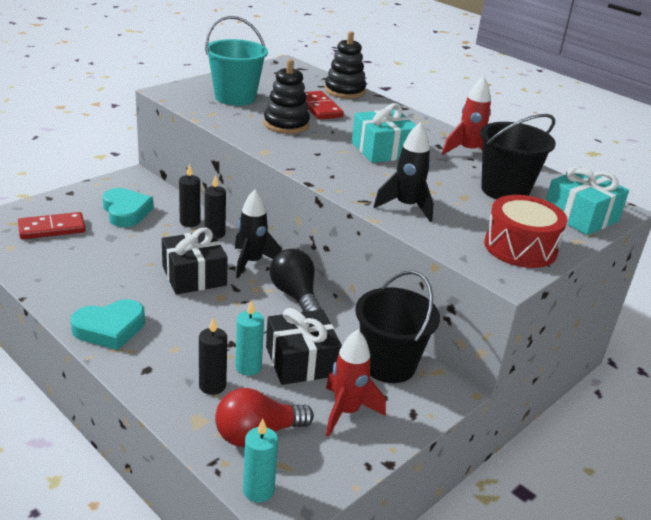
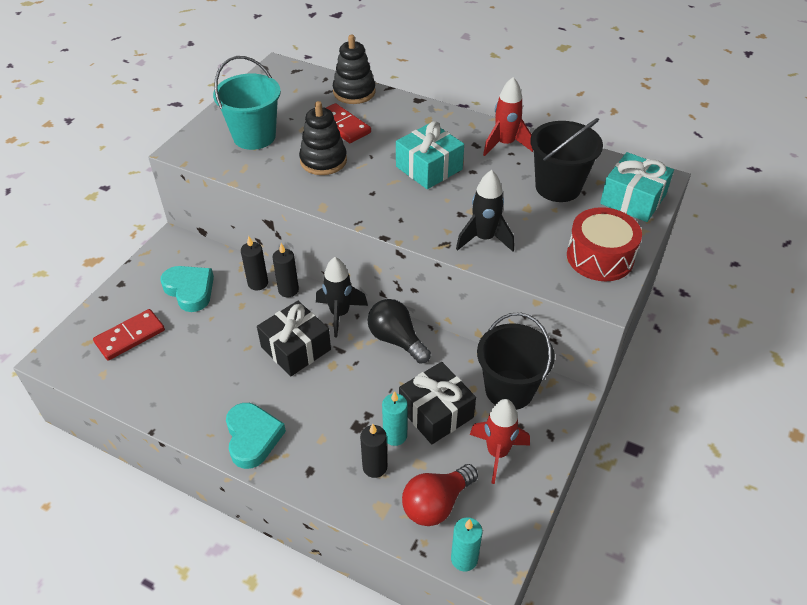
camera: 15 degrees left, 15 degrees up
(110, 329) = (252, 437): turquoise heart -> turquoise heart turned 60 degrees counterclockwise

